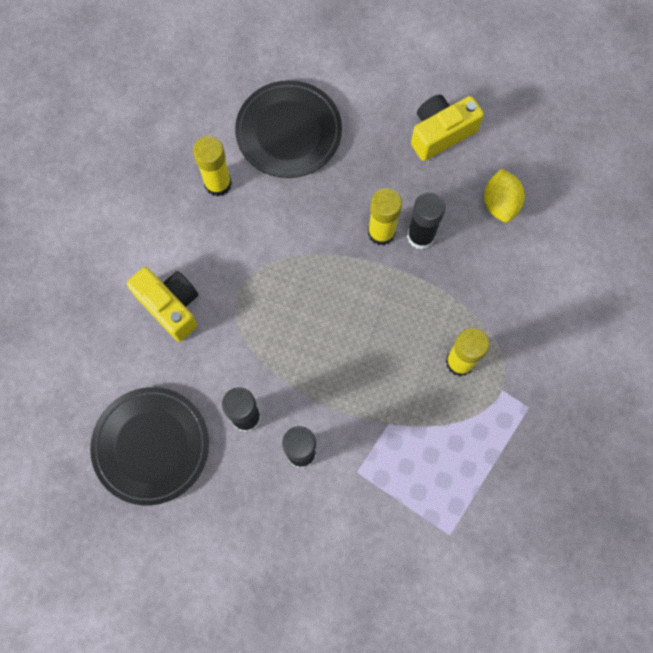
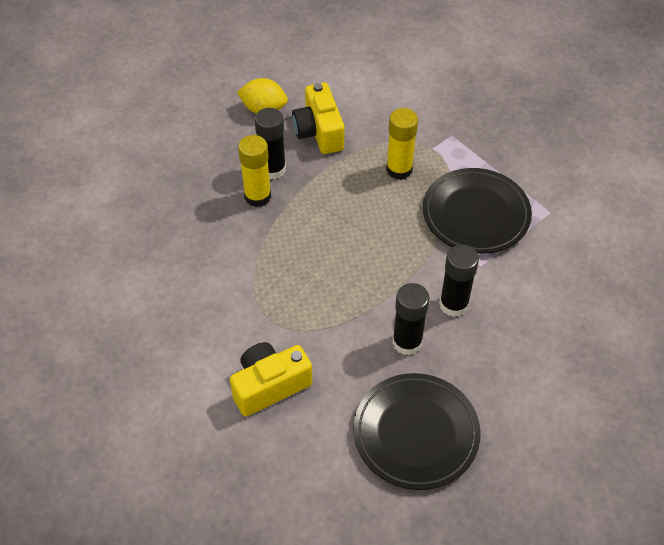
camera: 75 degrees left, 20 degrees down
(218, 184) = (151, 316): yellow glue stick -> none
(288, 132) = (122, 245): black plate -> black plate (476, 214)
(441, 133) = (179, 132): yellow camera -> yellow camera (319, 132)

